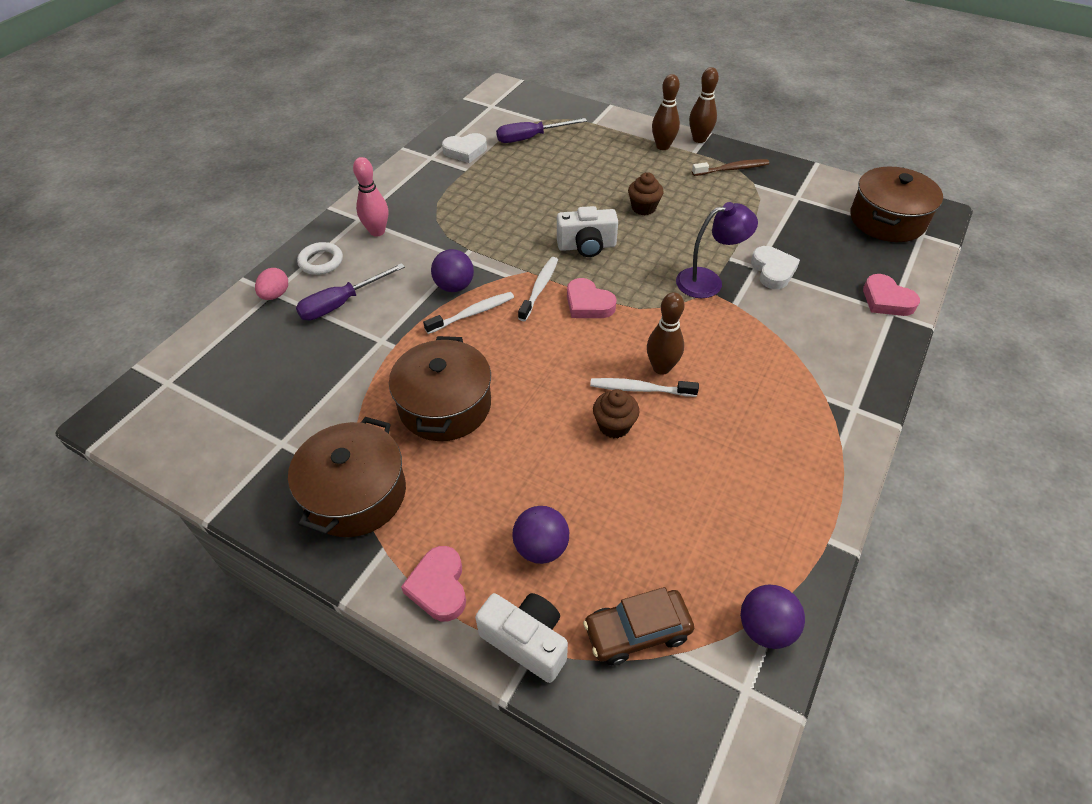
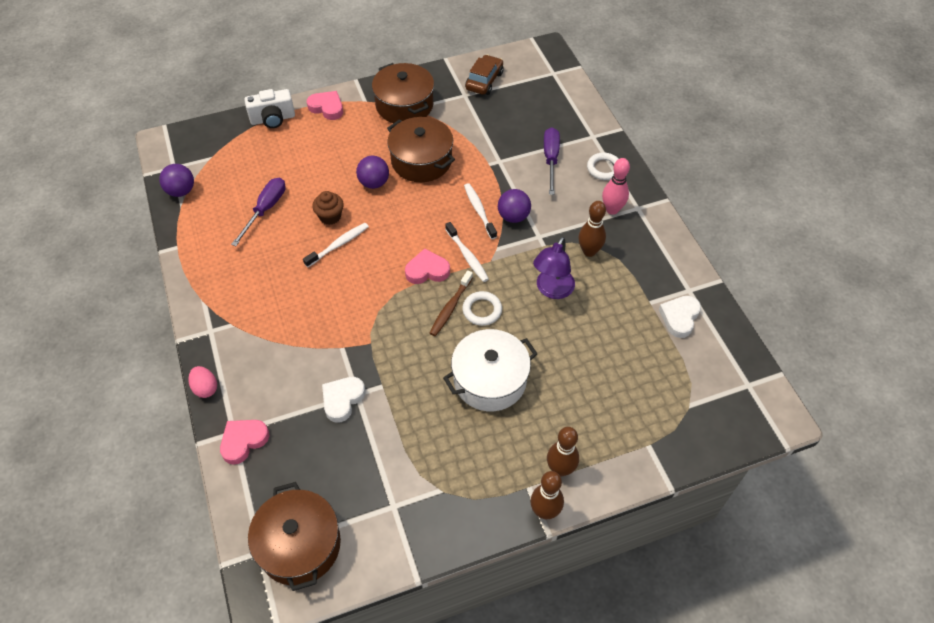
camera: 130 degrees right, 5 degrees up
(275, 295) = (589, 136): pink egg -> pink egg (205, 388)
(472, 313) = (479, 211): white toothbrush -> white toothbrush turned 150 degrees clockwise
(530, 138) = (662, 376): purple screwdriver -> purple screwdriver (265, 210)
(541, 547) = (303, 147): purple ball -> purple ball (374, 183)
(586, 246) = (482, 310): white camera -> white ring
(637, 632) = (233, 152): brown car -> brown car (484, 81)
(643, 208) = (490, 380): brown cupcake -> white pot
(661, 368) = (340, 266): brown bowling pin -> brown bowling pin (589, 251)
(708, 281) = (376, 351): purple lamp -> purple lamp (552, 290)
(732, 169) = (476, 493): brown toothbrush -> brown toothbrush (450, 307)
(773, 271) = (342, 400): white heart -> white heart turned 90 degrees clockwise
(886, 300) = (243, 441): pink heart -> pink heart turned 45 degrees counterclockwise

